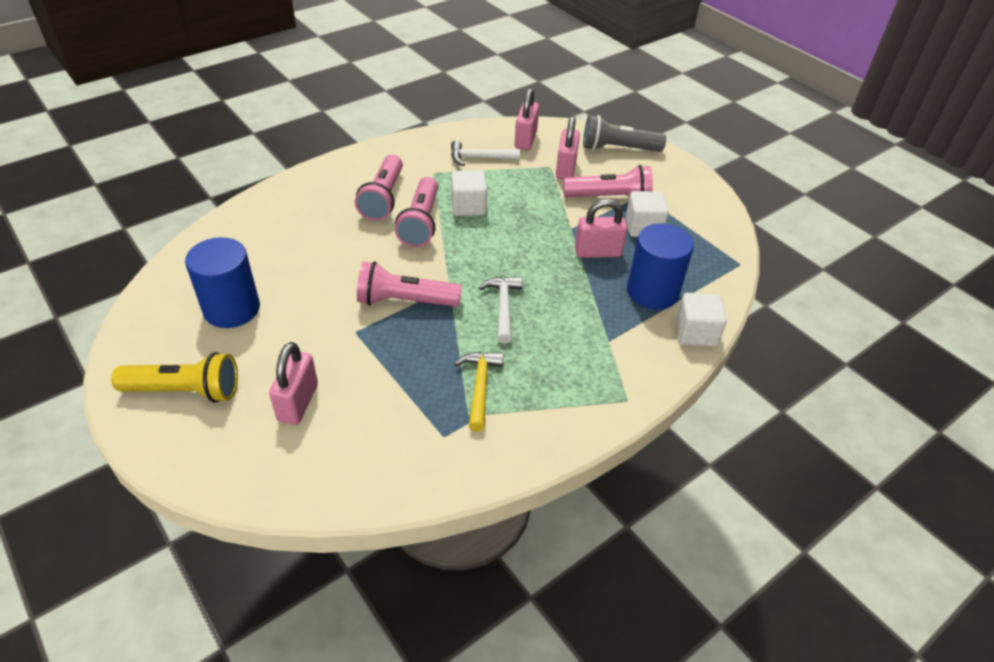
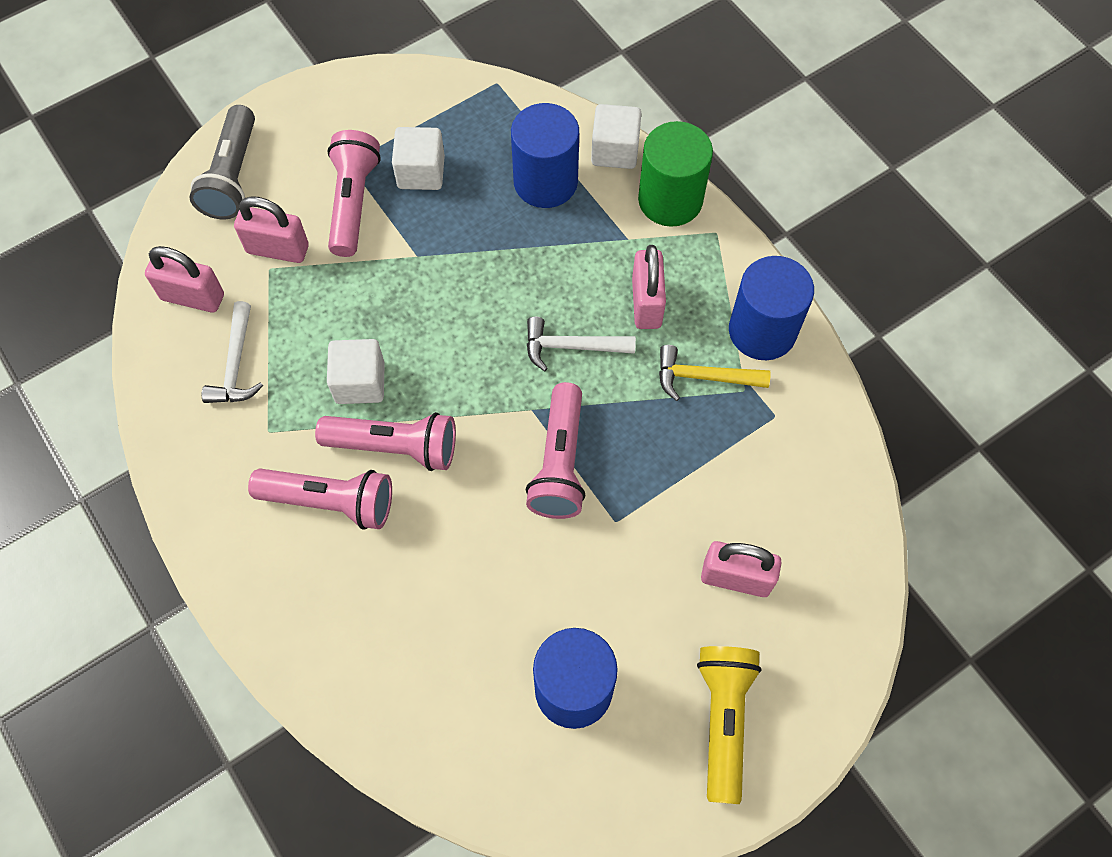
camera: 85 degrees left, 20 degrees up
(529, 430) = (762, 331): none -> blue cylinder
(598, 252) = (469, 231): pink padlock -> pink padlock (646, 303)
(654, 368) = (670, 200): none -> green cylinder

